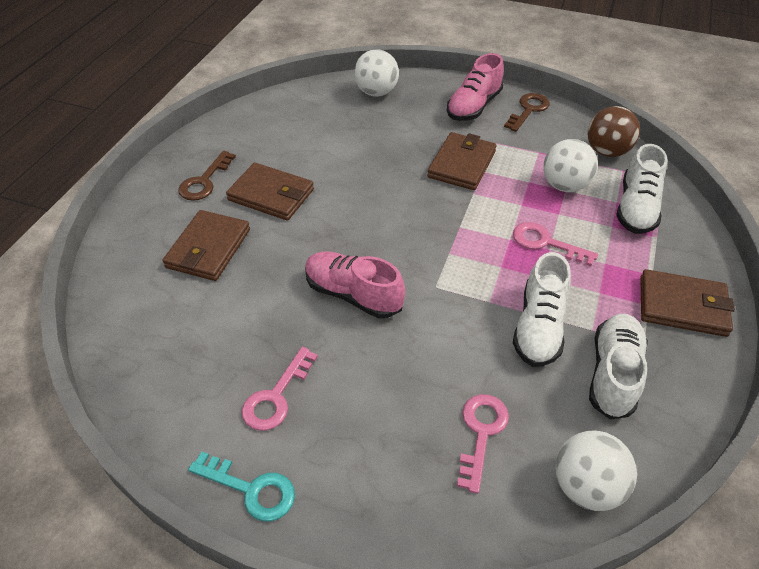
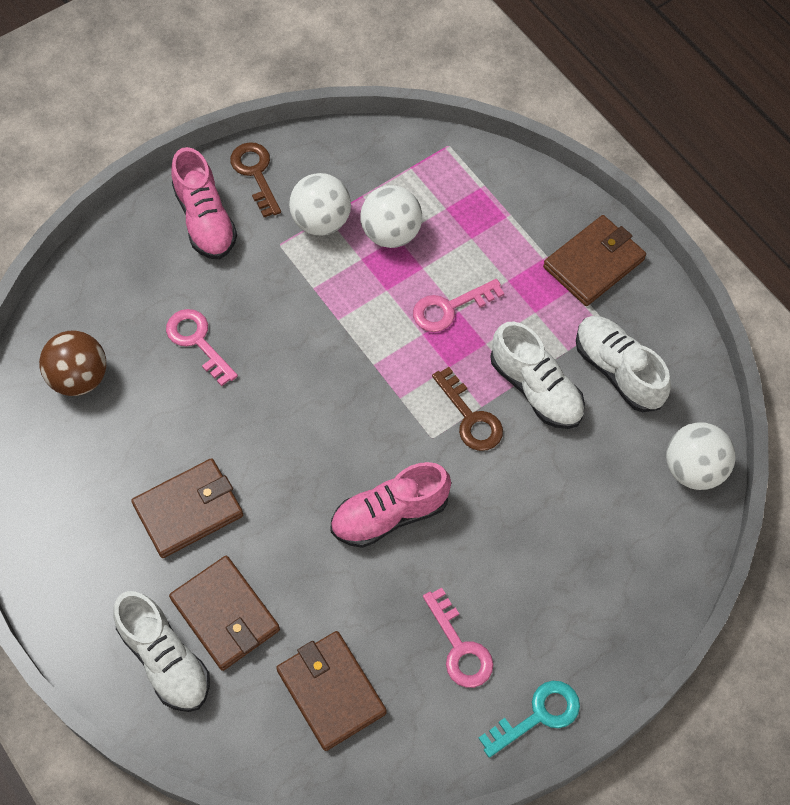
camera: 55 degrees left, 15 degrees up
(205, 181) = (109, 566): brown key -> brown key (470, 417)
(376, 92) = (95, 297): white ball -> white ball (321, 221)
(462, 164) = (288, 299): brown wallet -> brown wallet (331, 691)
(481, 433) = (604, 509): pink key -> pink key (198, 342)
(606, 151) = (375, 158): brown ball -> brown ball (79, 377)
(636, 208) = (465, 200): white shoe -> white shoe (165, 660)

